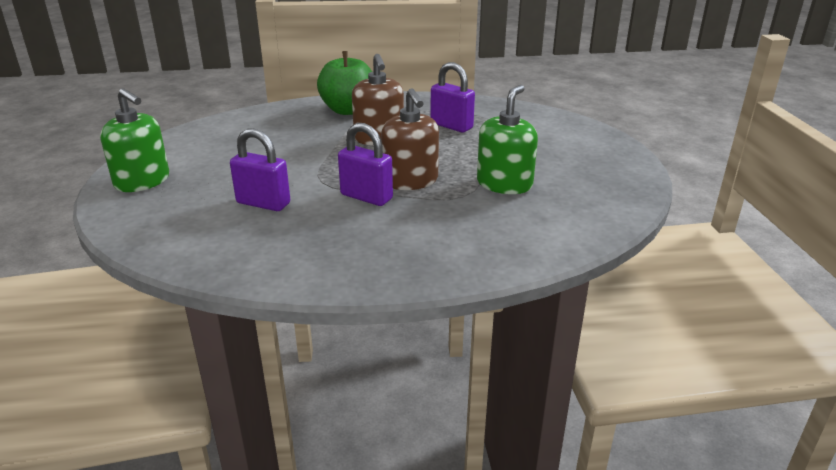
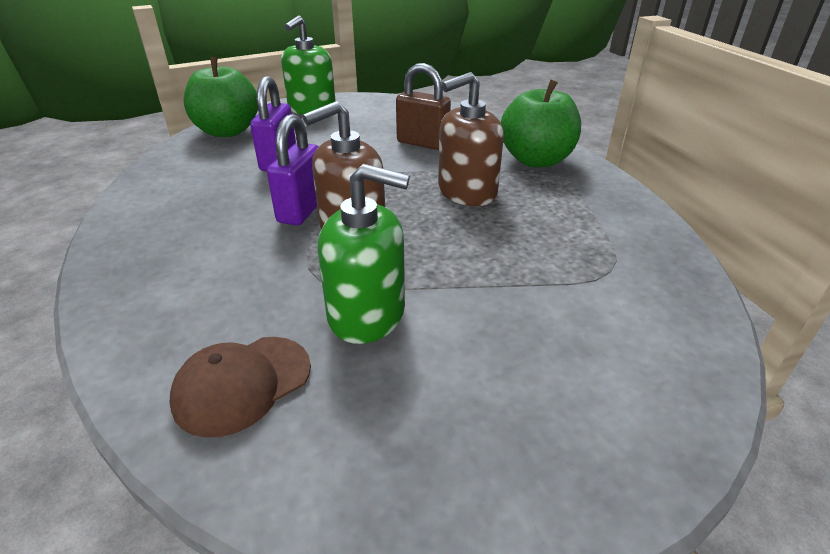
camera: 75 degrees right, 5 degrees up
(155, 229) = (227, 131): none -> green apple
(282, 141) = (422, 143): none -> brown padlock
(451, 126) = (549, 239): purple padlock -> none
(554, 222) = (242, 384): none -> brown cap

